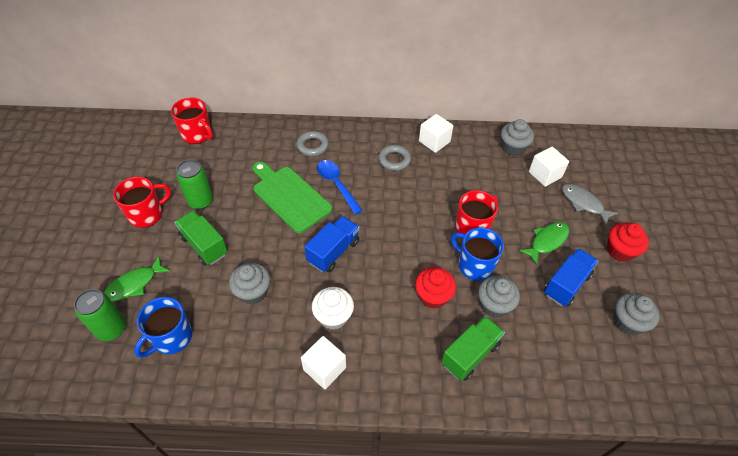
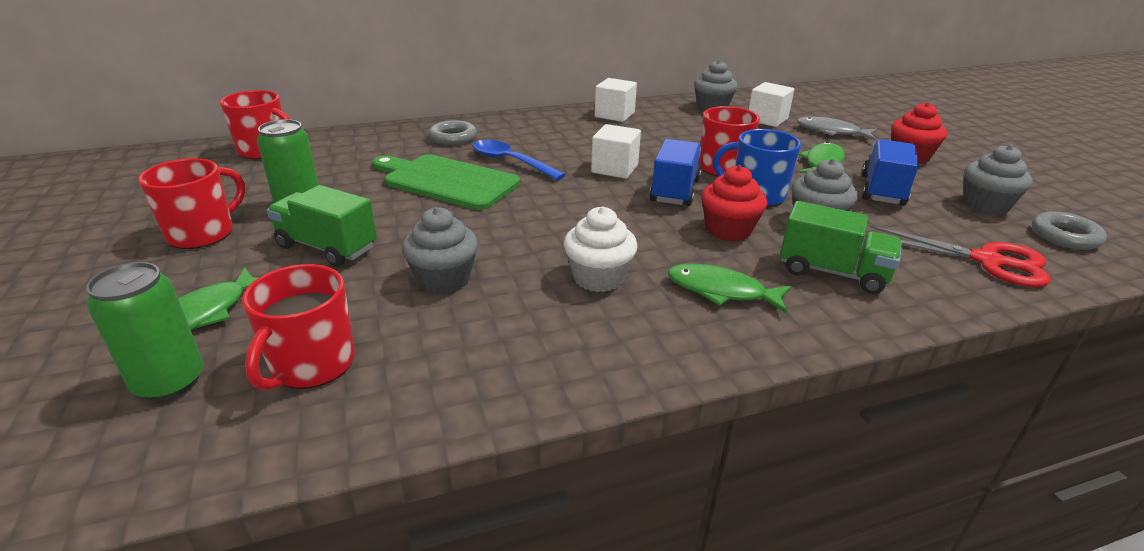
camera: 20 degrees left, 20 degrees down
(171, 338) = (312, 365): blue mug -> red mug
(324, 368) = (628, 337): white cube -> white cube (614, 169)
(333, 251) = (550, 217): blue truck -> blue truck (675, 190)
(394, 160) = (575, 133): grey ring -> grey ring (1065, 236)
(394, 349) = (721, 291): none -> green fish
(470, 354) = (832, 272): green truck -> green truck turned 90 degrees clockwise
(577, 376) = (987, 261): none -> red scissors

